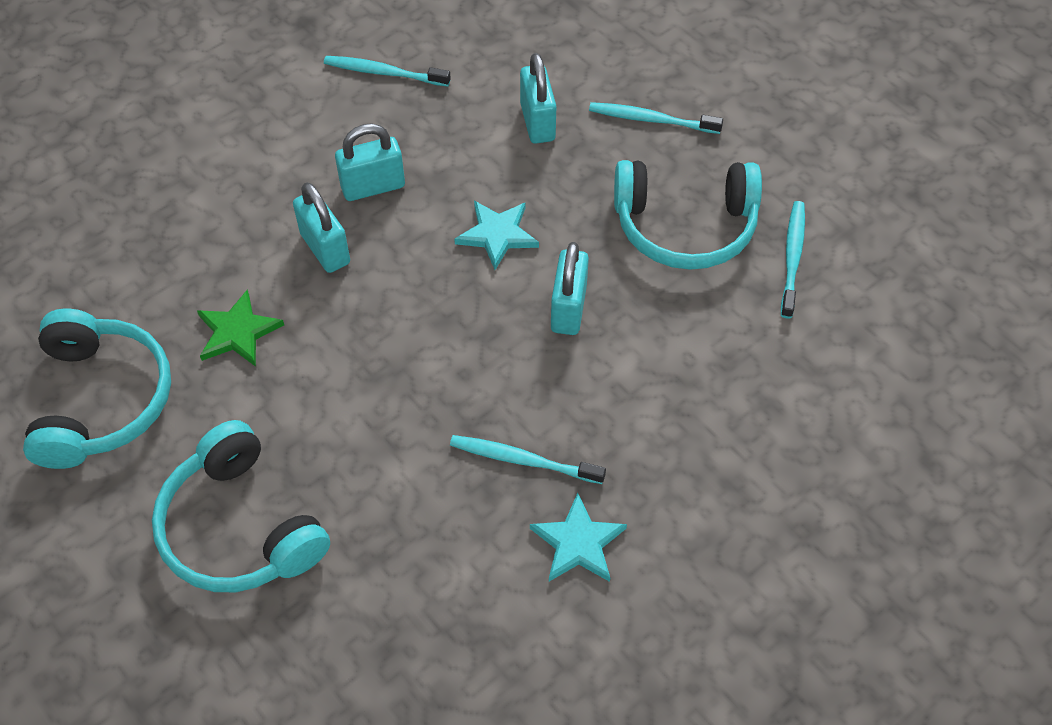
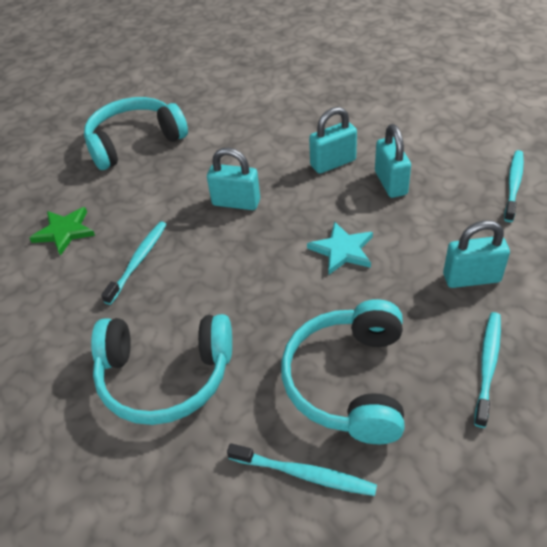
camera: 100 degrees right, 10 degrees down
(102, 400) = (231, 89): turquoise headphones -> turquoise headphones (165, 377)
(237, 332) = (269, 131): green star -> green star (64, 232)
(568, 309) = (264, 291): turquoise padlock -> turquoise padlock (236, 203)
(578, 542) = (66, 288): turquoise star -> none

